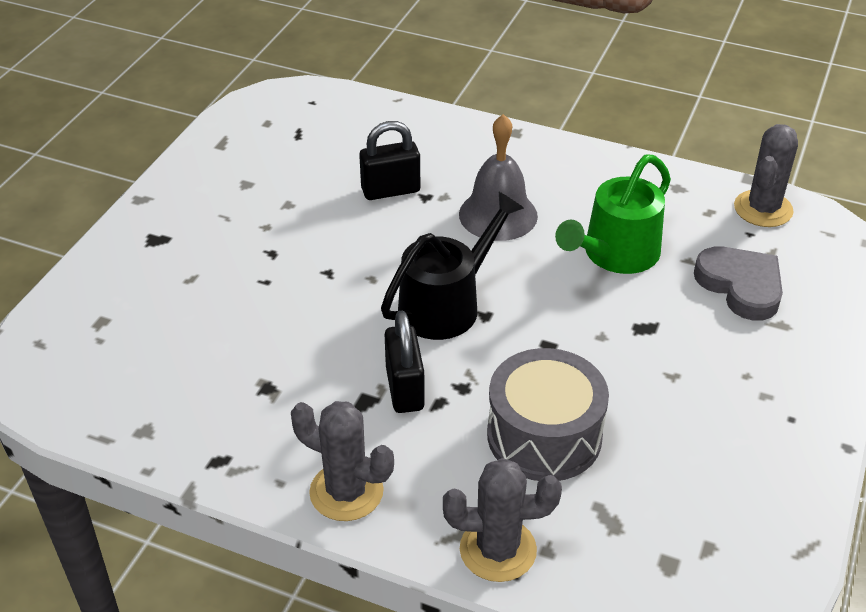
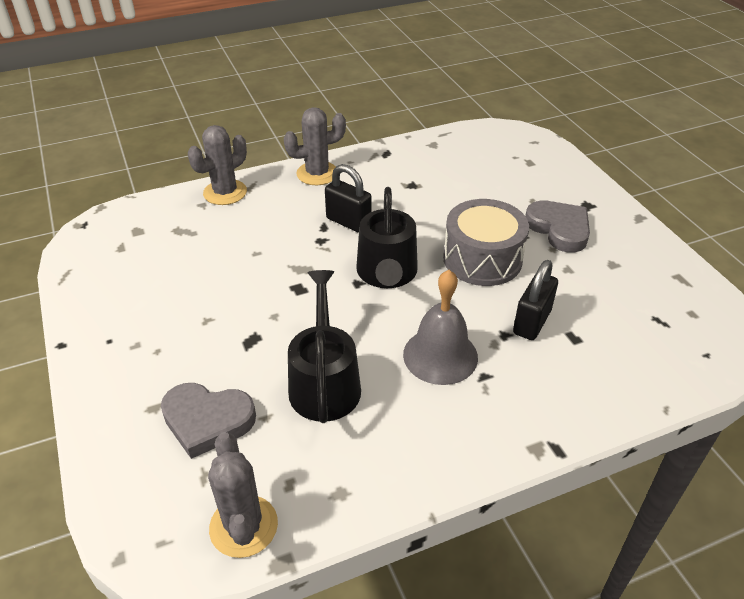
camera: 135 degrees right, 0 degrees up
(225, 237) = (559, 229): none -> grey heart
(544, 435) = (251, 244): grey drum -> grey drum (482, 259)
(615, 254) = (324, 382): green watering can -> black watering can

